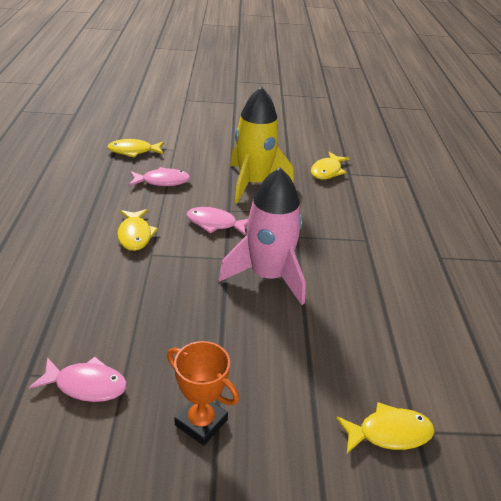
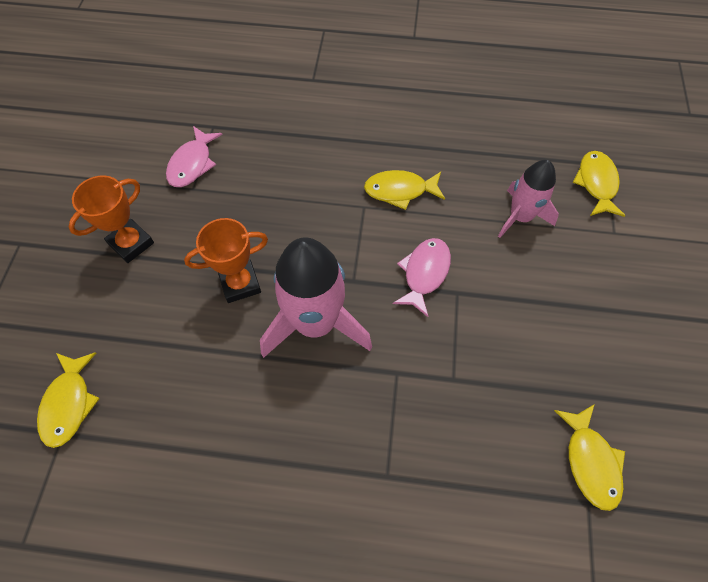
camera: 100 degrees right, 25 degrees up
(162, 181) = (520, 217): pink fish -> pink rocket
(239, 325) = (240, 283): none -> orange trophy
(253, 183) = (531, 333): yellow rocket -> none
(327, 171) = (590, 461): yellow fish -> yellow fish turned 135 degrees counterclockwise

